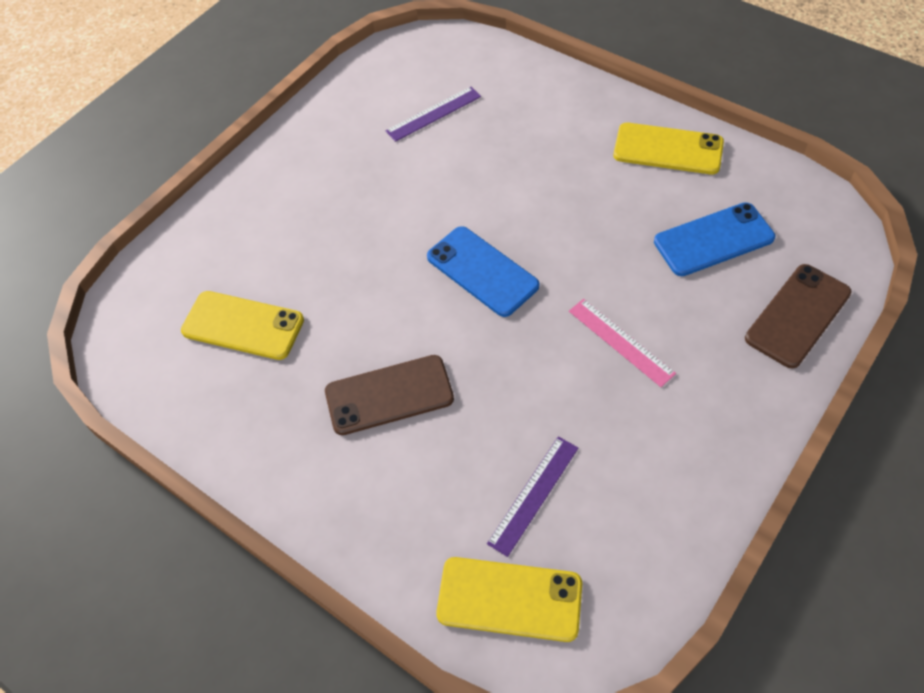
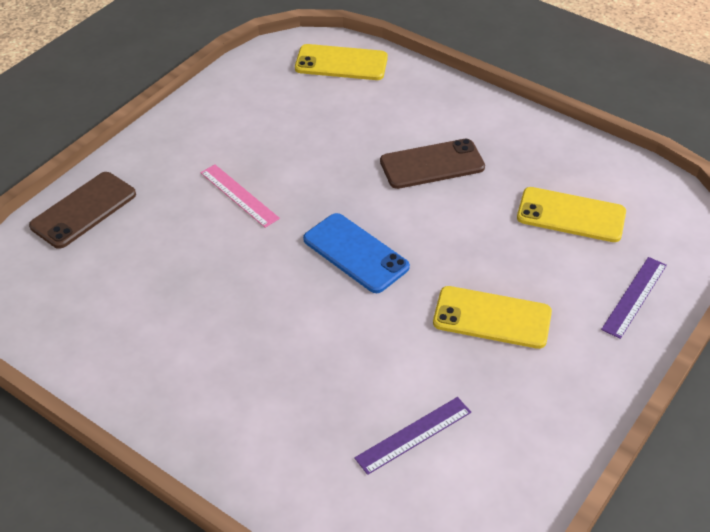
camera: 175 degrees right, 10 degrees down
(533, 494) = (321, 108): purple ruler -> purple ruler (634, 297)
(668, 149) = (142, 373): yellow phone -> yellow phone (492, 318)
(713, 240) = (130, 274): blue phone -> none

